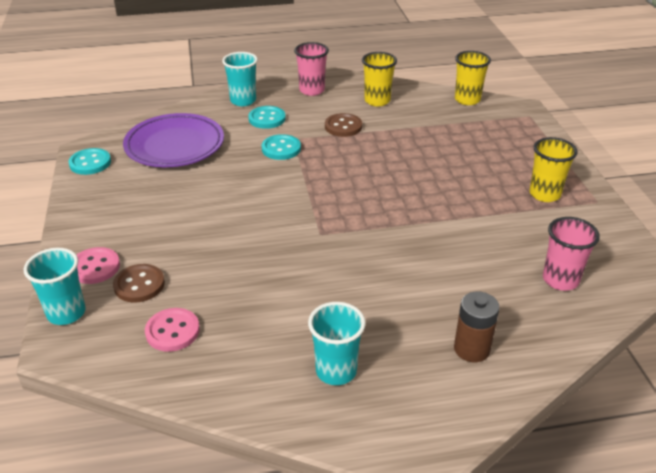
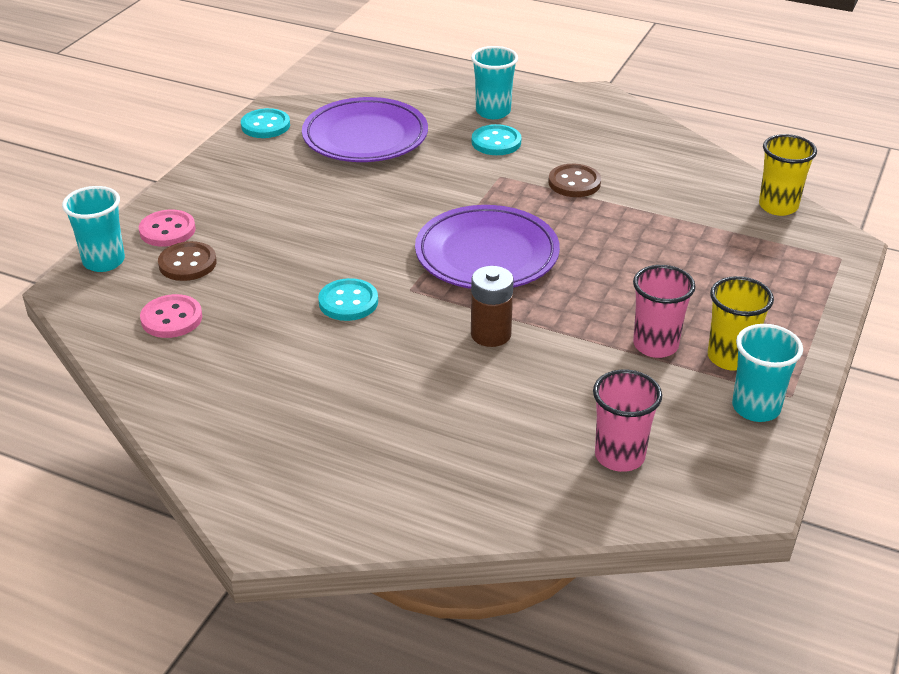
camera: 35 degrees right, 0 degrees up
(281, 149) = (473, 182): turquoise button -> turquoise button (348, 302)
(312, 90) = (588, 126): pink cup -> pink cup (655, 345)
(336, 371) = (273, 424): turquoise cup -> turquoise cup (756, 408)
(343, 191) = (487, 255): none -> purple plate
(377, 101) = (654, 166): yellow cup -> none
(471, 349) = (428, 472): brown battery -> brown battery (491, 334)

